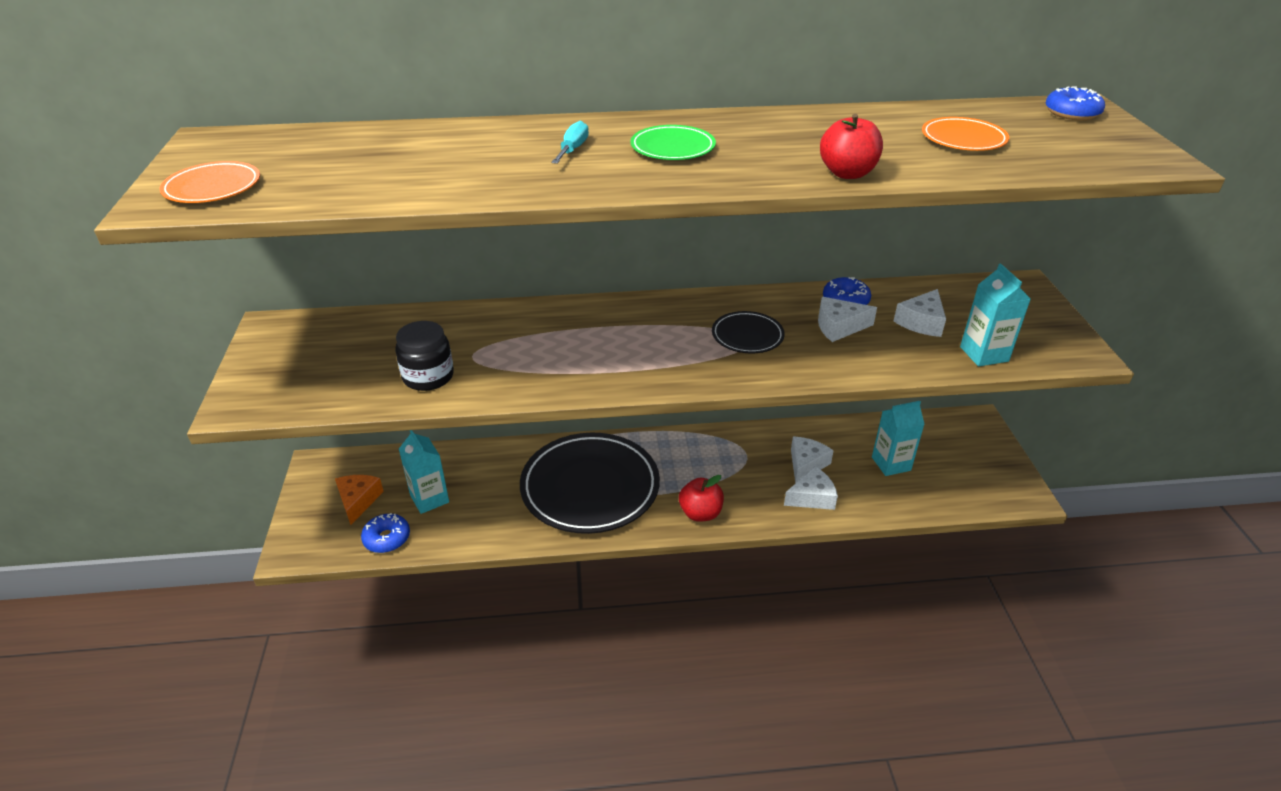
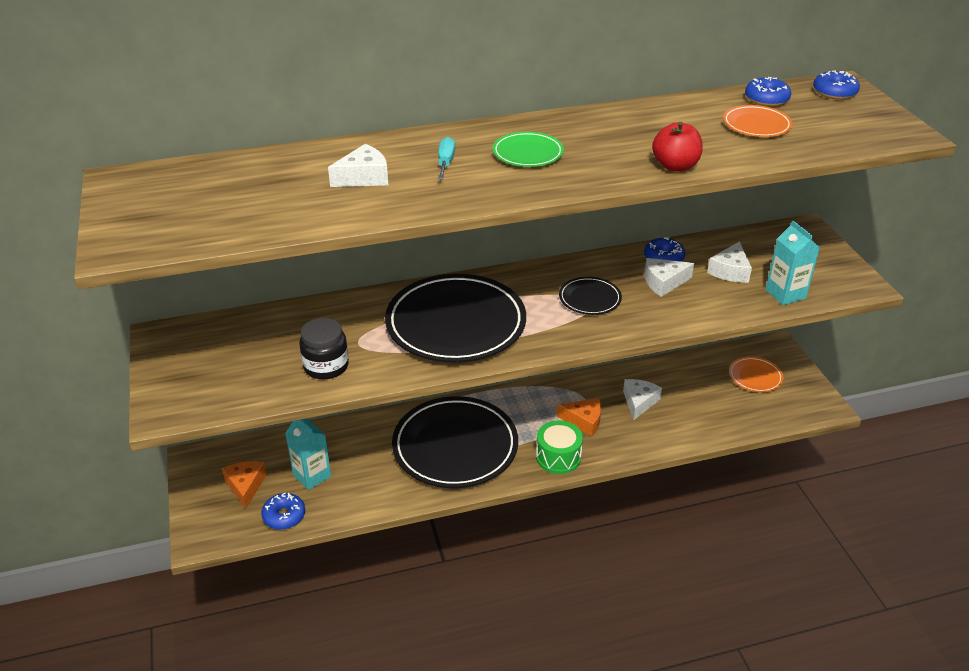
camera: 10 degrees left, 0 degrees up
(212, 187) = (154, 228): orange plate -> orange plate (755, 377)
(587, 347) = (456, 324): none -> black plate
(700, 513) = (558, 457): red apple -> green drum
(739, 477) = (584, 421): none -> orange cheese
(812, 497) = (650, 431): white cheese -> white cheese (364, 177)
(891, 464) = (710, 393): turquoise carton -> none
(983, 114) = (766, 99): none -> blue donut

